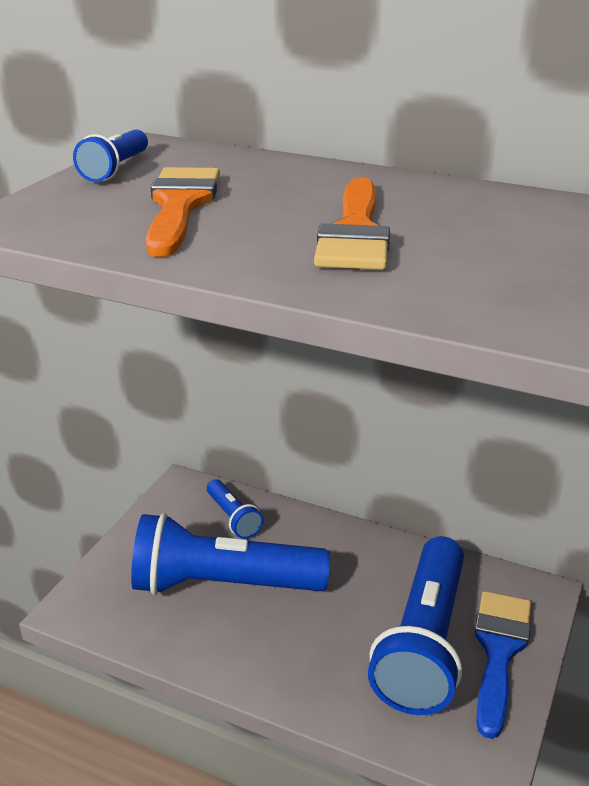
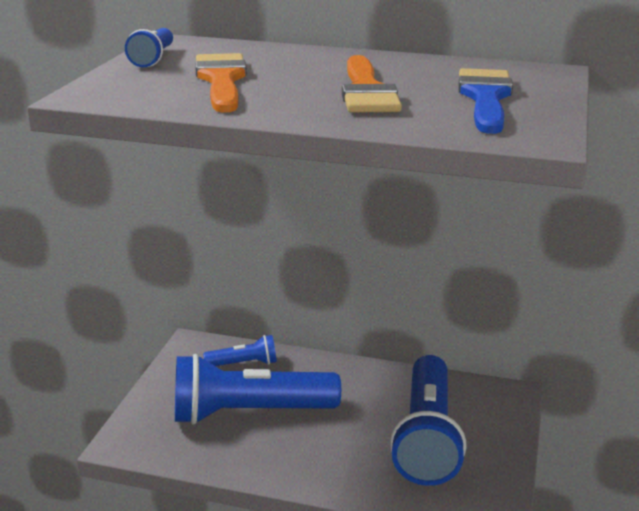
camera: 10 degrees left, 5 degrees down
(233, 518) = (244, 364): blue flashlight -> blue flashlight turned 60 degrees counterclockwise
(499, 651) = (487, 437): blue brush -> blue brush (485, 98)

